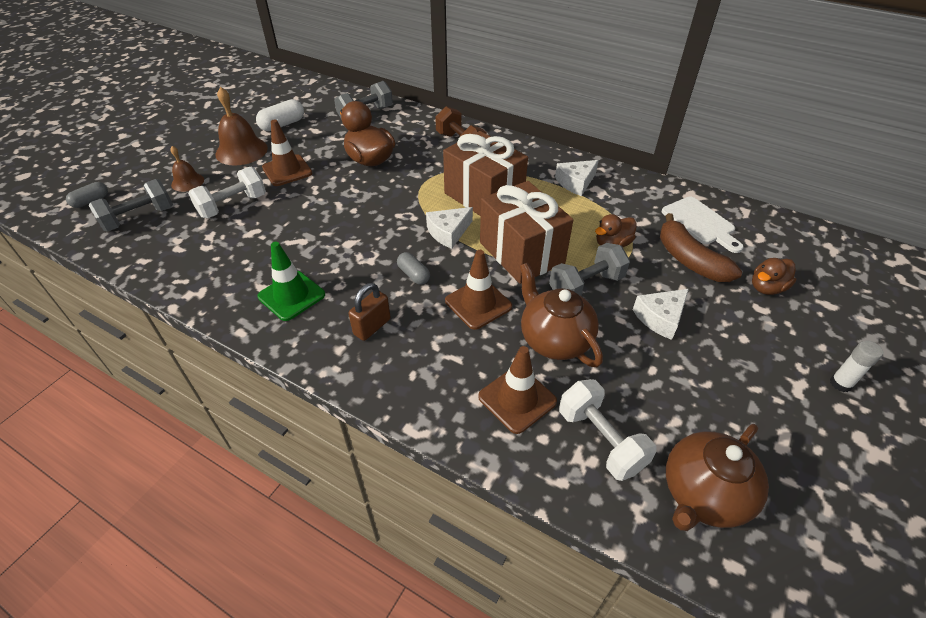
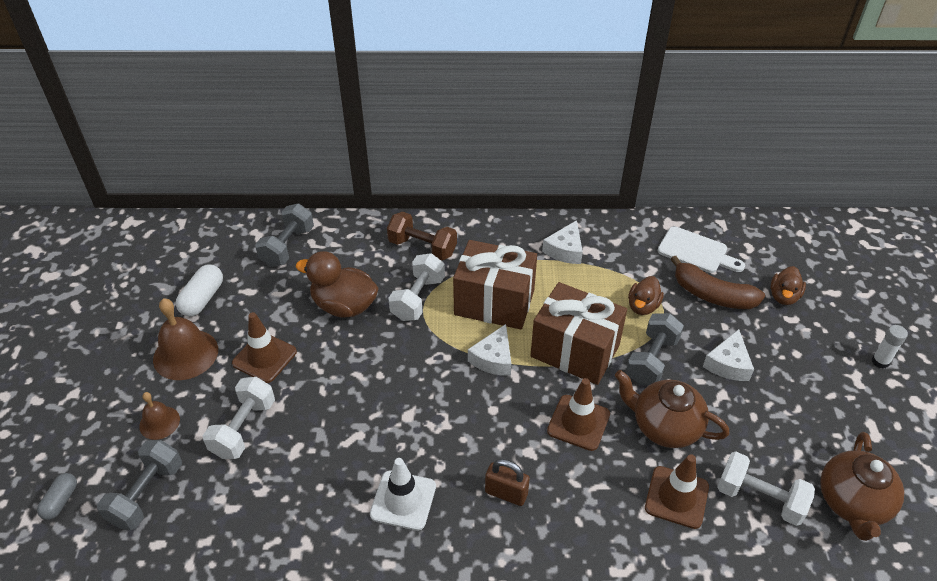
camera: 30 degrees left, 0 degrees up
(291, 296) = (403, 500): green traffic cone -> white traffic cone
(372, 327) = (506, 493): brown padlock -> brown padlock turned 75 degrees counterclockwise
(413, 275) = (499, 420): grey capsule -> none
(427, 174) = (418, 298): none -> white dumbbell

